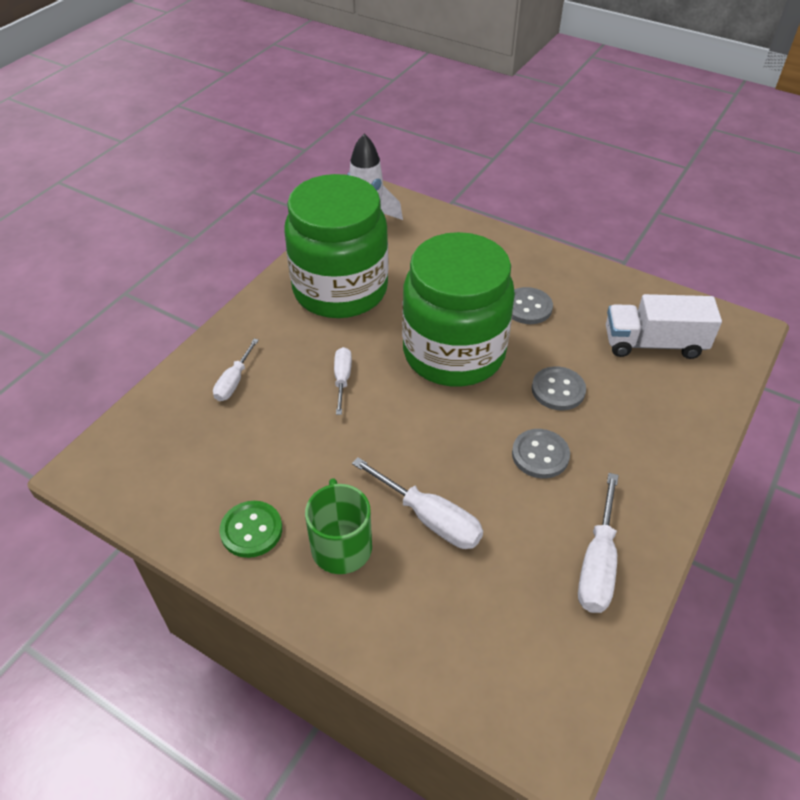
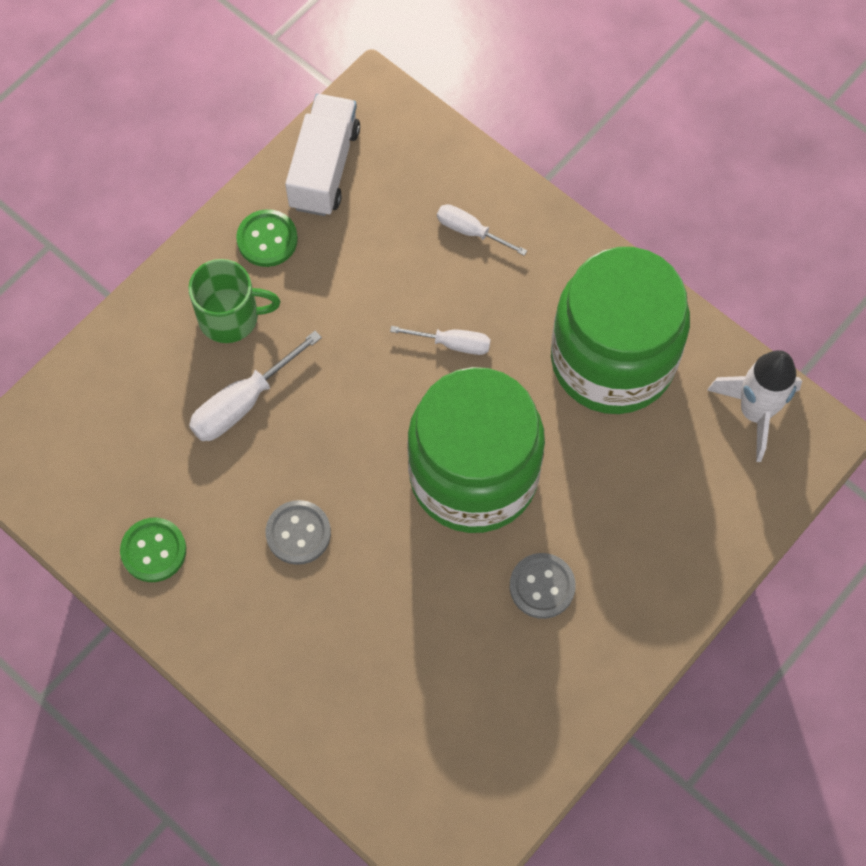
camera: 100 degrees right, 20 degrees up
(558, 390) = (390, 581): grey button -> none
(597, 563) = (153, 550): white screwdriver -> green button
(653, 344) = (446, 728): white truck -> white truck (324, 168)

